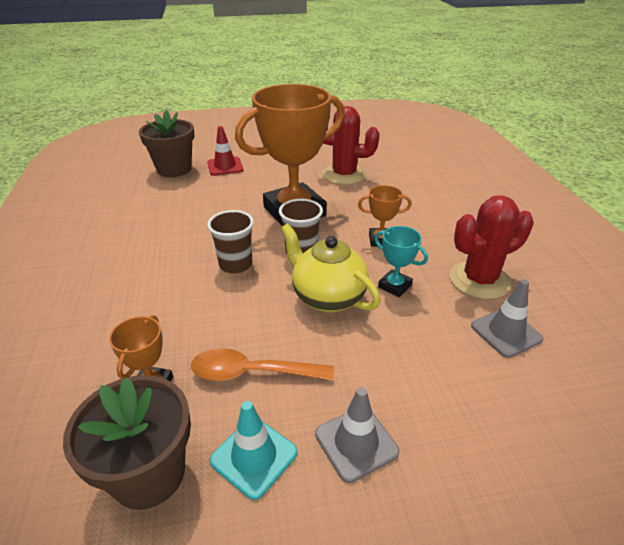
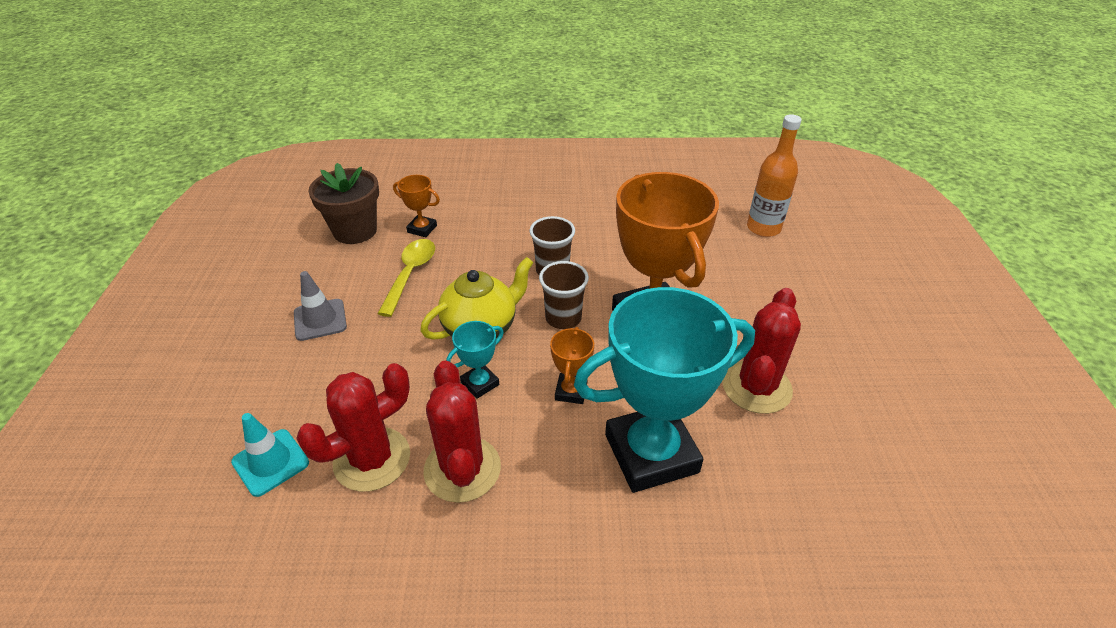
camera: 100 degrees right, 5 degrees up
(174, 169) = (763, 228): brown flower pot -> orange bottle
(225, 166) = (775, 268): red traffic cone -> none
(252, 373) = (410, 274): orange spoon -> yellow spoon
(254, 456) = (340, 271): turquoise traffic cone -> turquoise traffic cone (270, 462)
(415, 207) = (651, 453): none -> turquoise trophy
(506, 332) = (372, 459): grey traffic cone -> red cactus

